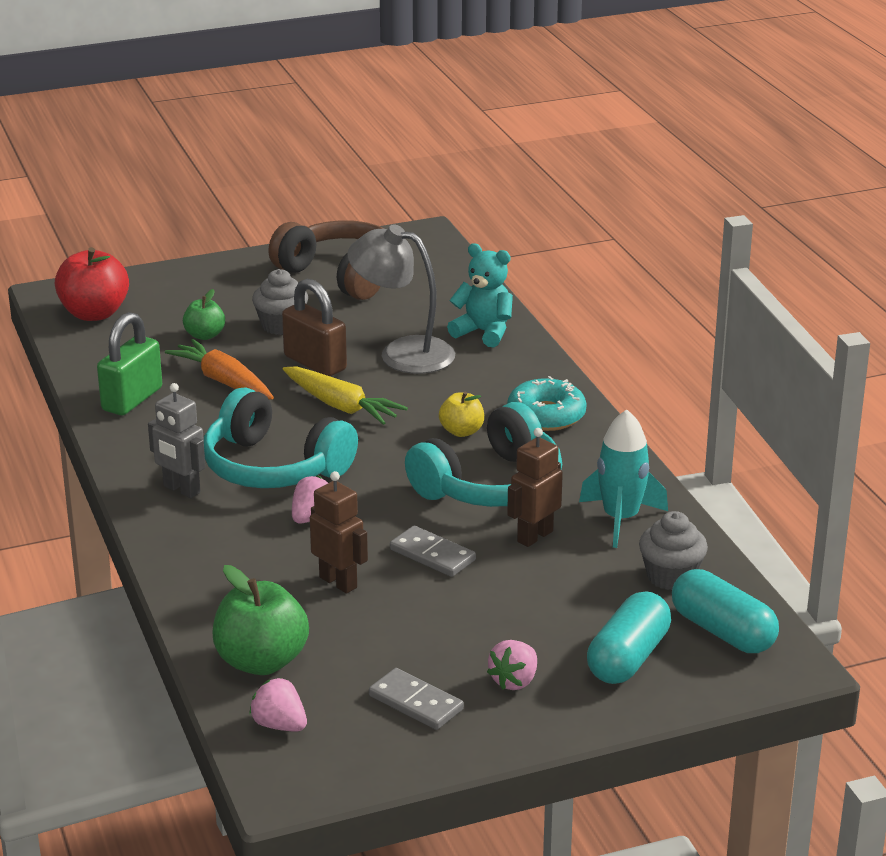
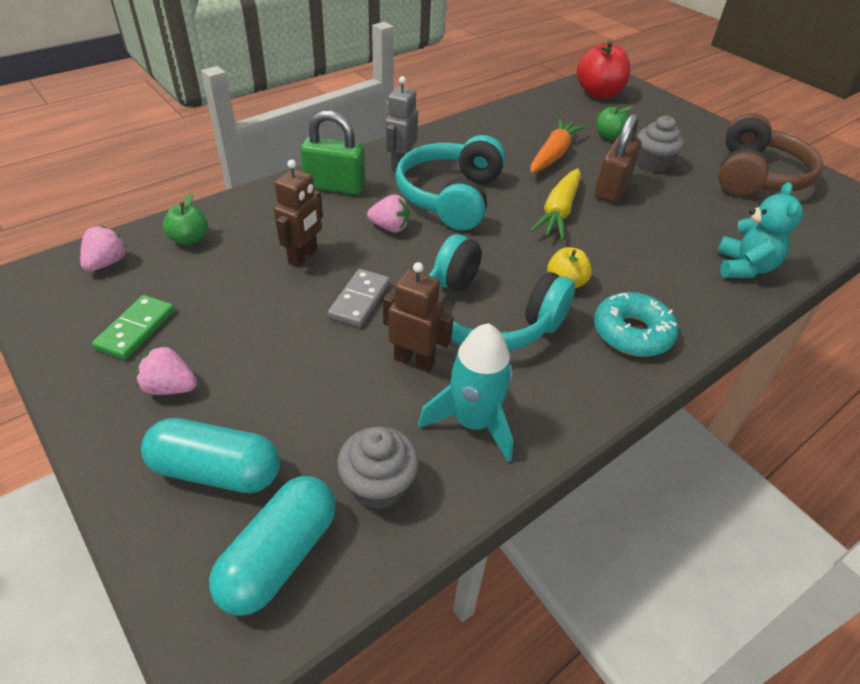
camera: 70 degrees right, 15 degrees up
(132, 399) = (503, 126): green padlock -> green padlock (335, 186)
(261, 661) = (189, 239): green apple -> green apple, size x0.57
(403, 353) = (666, 228): grey lamp -> none
(415, 703) = (136, 329): grey domino -> green domino

